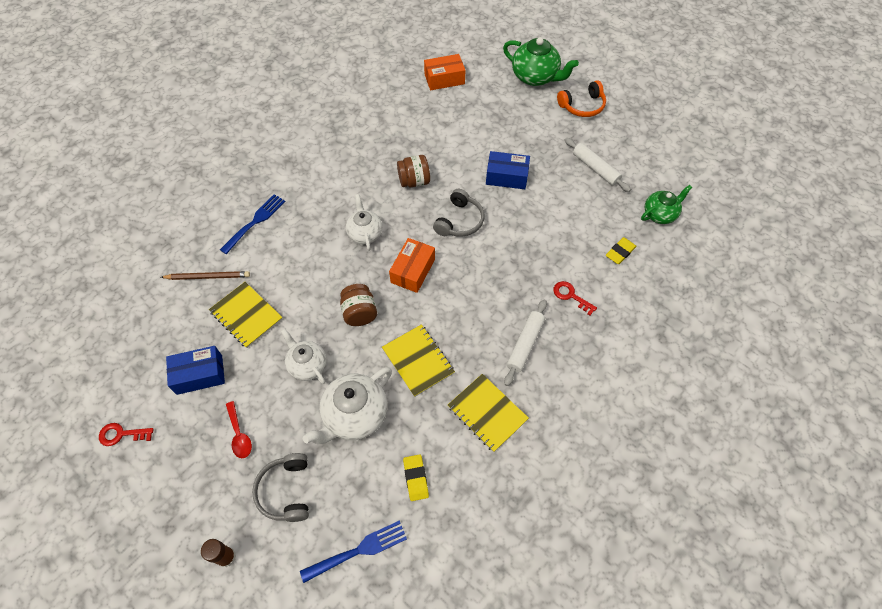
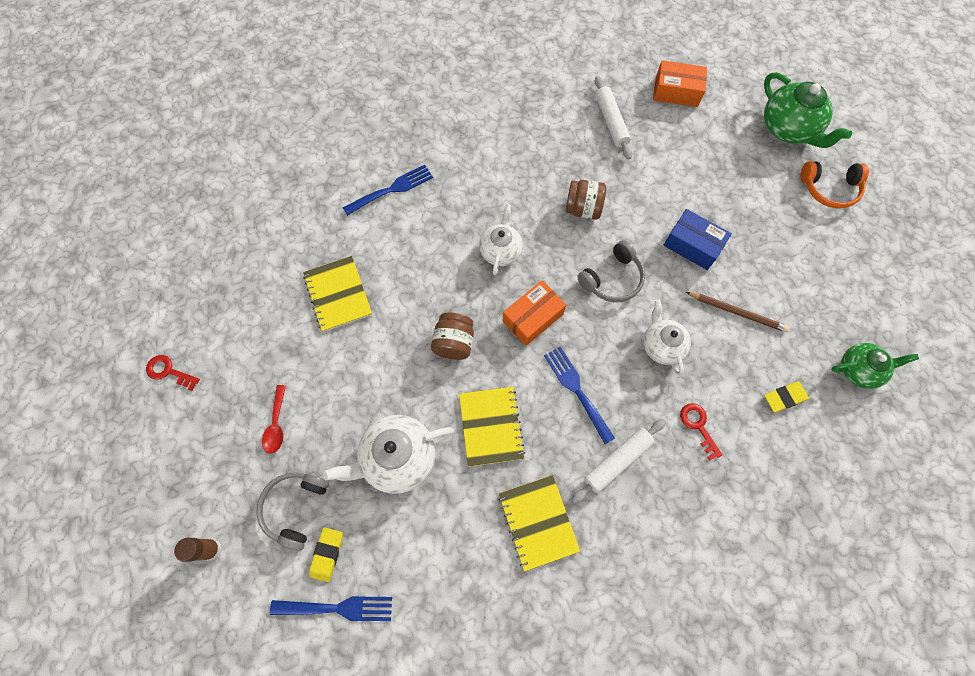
camera: 25 degrees right, 10 degrees up
(199, 374) = (266, 340): blue box -> none
(208, 277) = (318, 234): brown pencil -> brown pencil (737, 312)
(307, 365) = (375, 379): white teapot -> white teapot (661, 345)
(415, 478) = (429, 559): yellow eraser -> yellow eraser (327, 554)
(471, 308) = (576, 390): none -> blue fork
(595, 168) = (806, 277): white rolling pin -> white rolling pin (611, 122)

